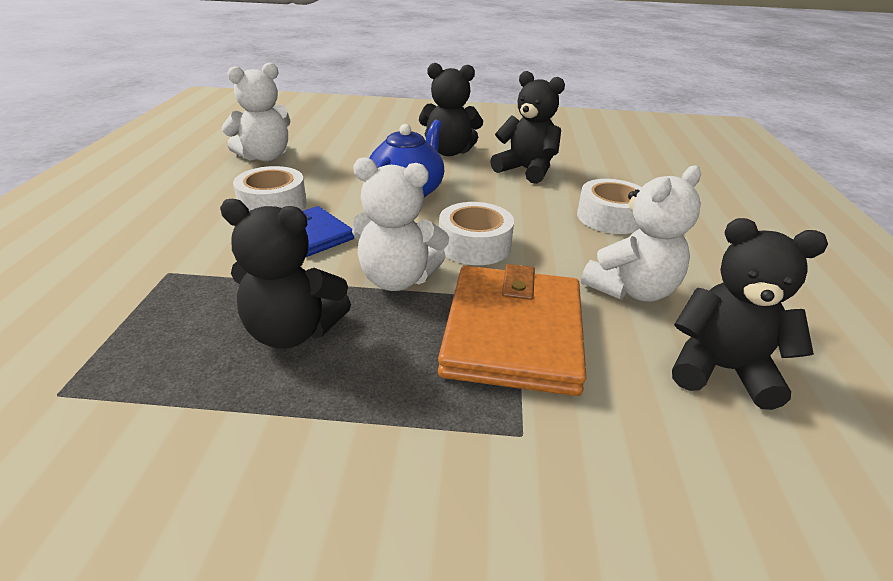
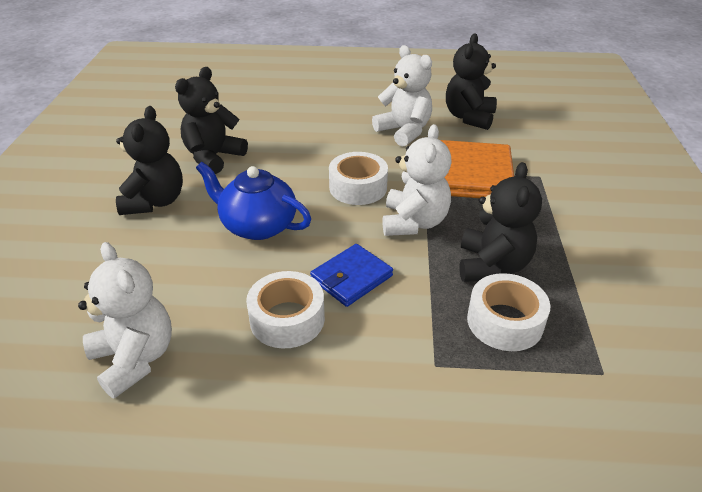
camera: 90 degrees left, 5 degrees up
(610, 217) = (308, 127): white tape -> white tape (505, 321)

